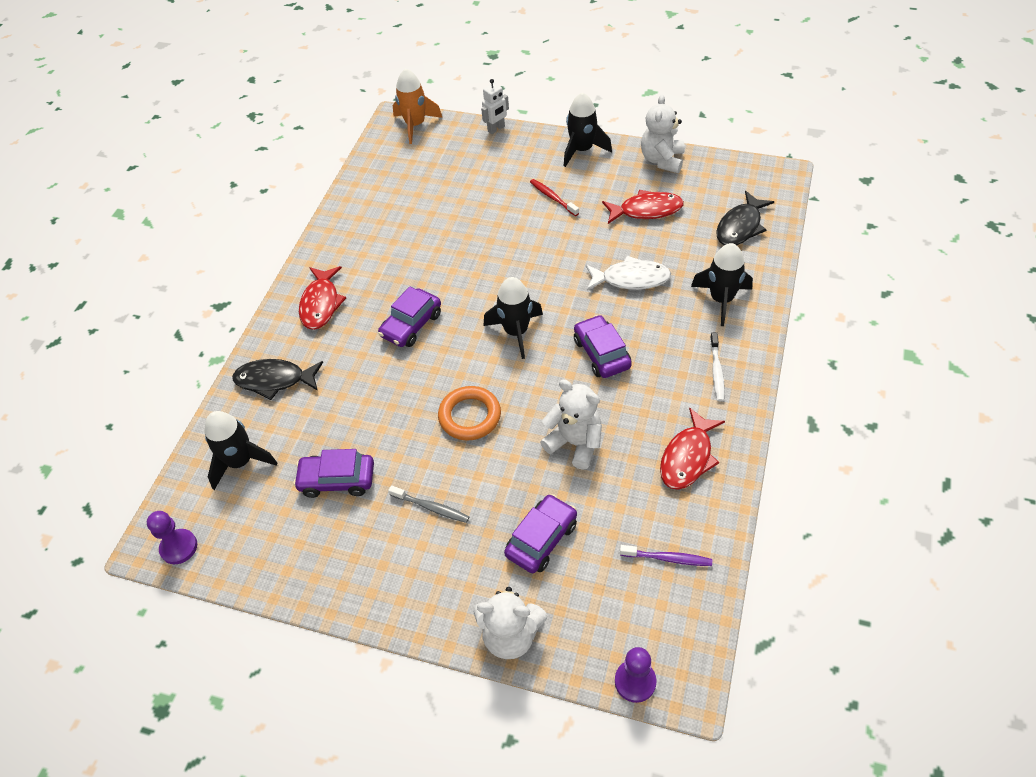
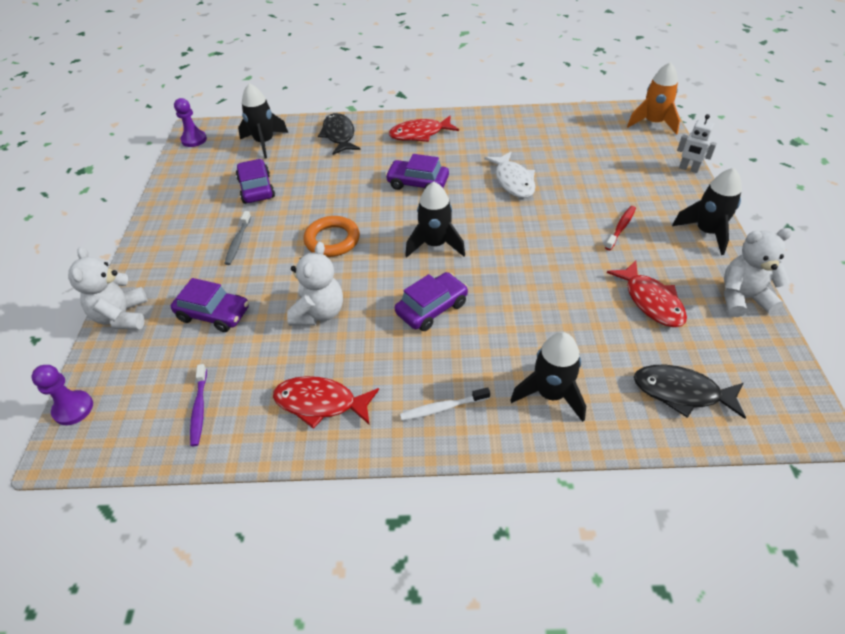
camera: 70 degrees right, 5 degrees down
(631, 279) = (541, 309): white fish -> white fish (513, 181)

